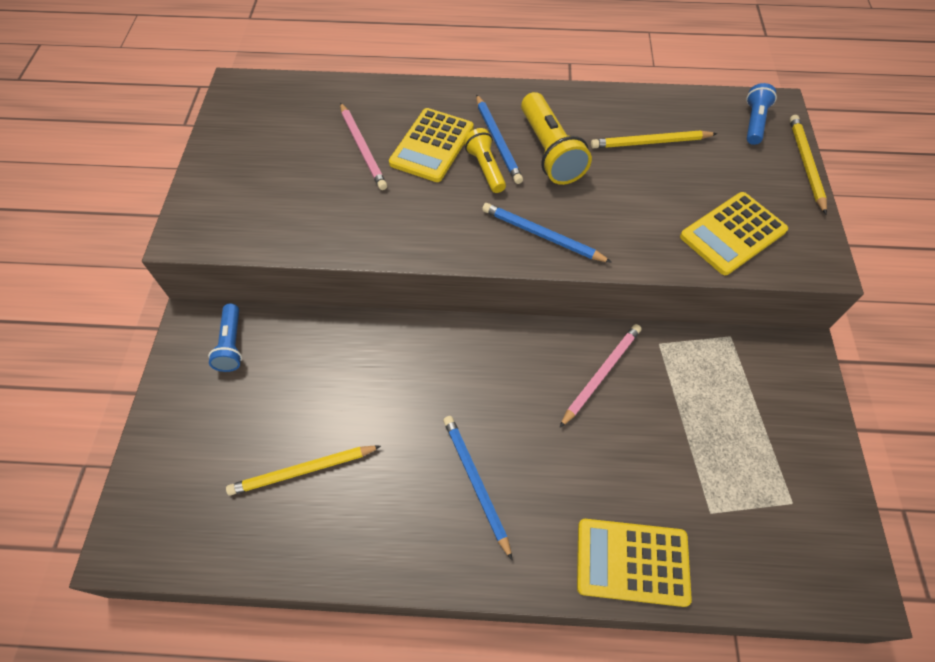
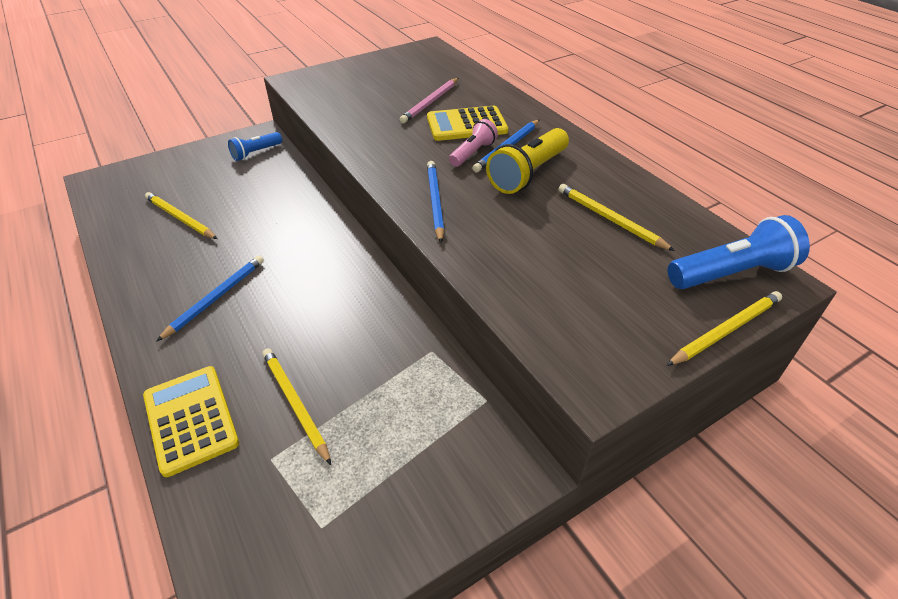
camera: 55 degrees right, 15 degrees down
(485, 168) = (472, 153): yellow flashlight -> pink flashlight
(601, 374) = (367, 326): pink pencil -> none
(661, 470) = (295, 404): none -> yellow pencil
(733, 234) = (560, 308): yellow calculator -> none
(754, 122) = (731, 273): blue flashlight -> blue flashlight, size x1.65

